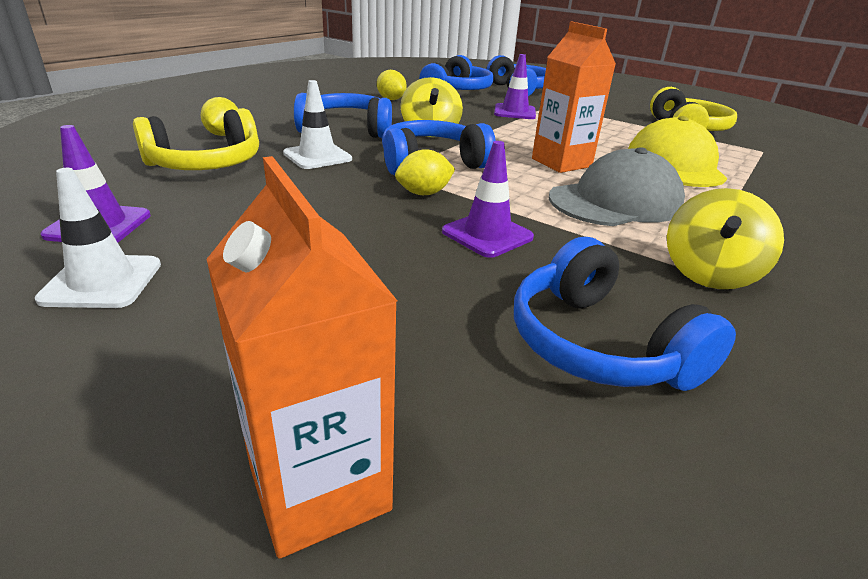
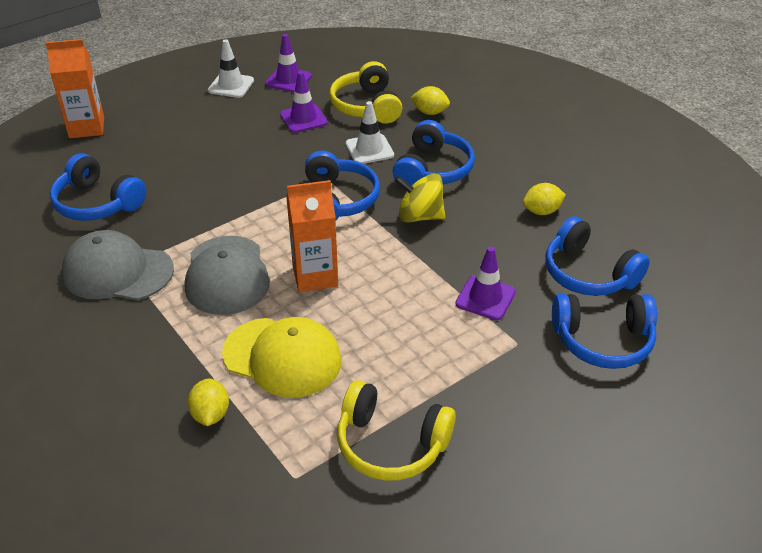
camera: 110 degrees right, 10 degrees up
(424, 193) = (282, 186): yellow lemon -> yellow lemon (210, 414)
(487, 234) = (212, 198): purple traffic cone -> purple traffic cone (303, 118)
(598, 345) = (97, 203): blue headphones -> blue headphones turned 135 degrees counterclockwise
(709, 273) = (117, 271): yellow spinning top -> grey cap

